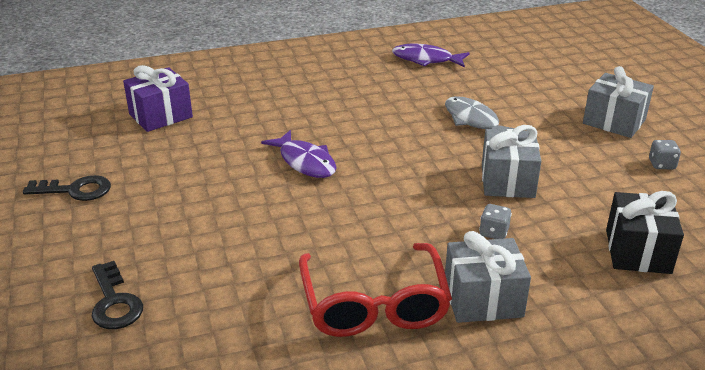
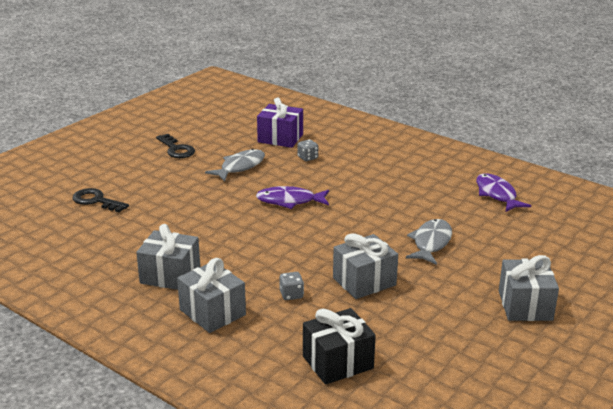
camera: 55 degrees right, 5 degrees down
(114, 302) = (96, 201): black key -> black key turned 90 degrees clockwise
(187, 163) = (240, 167): none -> grey fish
(305, 162) = (290, 201): purple fish -> purple fish turned 75 degrees clockwise
(374, 303) = (170, 275): red glasses -> grey gift
(661, 164) = (484, 346): grey dice -> grey dice (307, 158)

